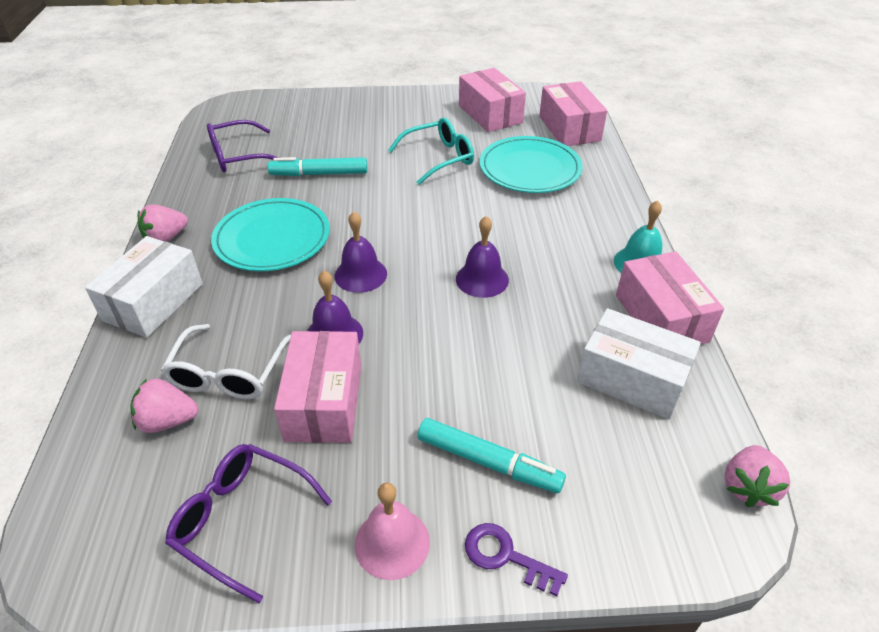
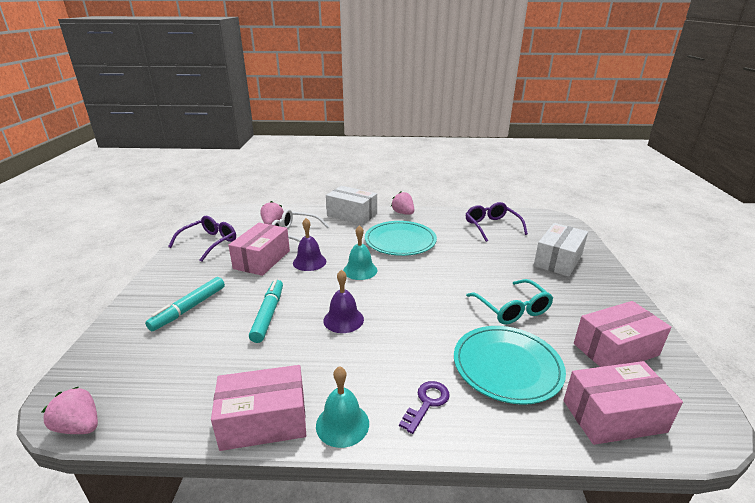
camera: 95 degrees right, 15 degrees down
(319, 174) = (475, 254): turquoise marker -> turquoise marker (268, 315)
(324, 402) = (262, 259): pink box -> pink box turned 75 degrees counterclockwise
(360, 274) = (360, 270): purple bell -> turquoise bell
(392, 543) = (168, 277): pink bell -> none
(506, 556) = (132, 309): purple key -> purple key (427, 403)
(632, 378) = (210, 384): white box -> white box (558, 260)

